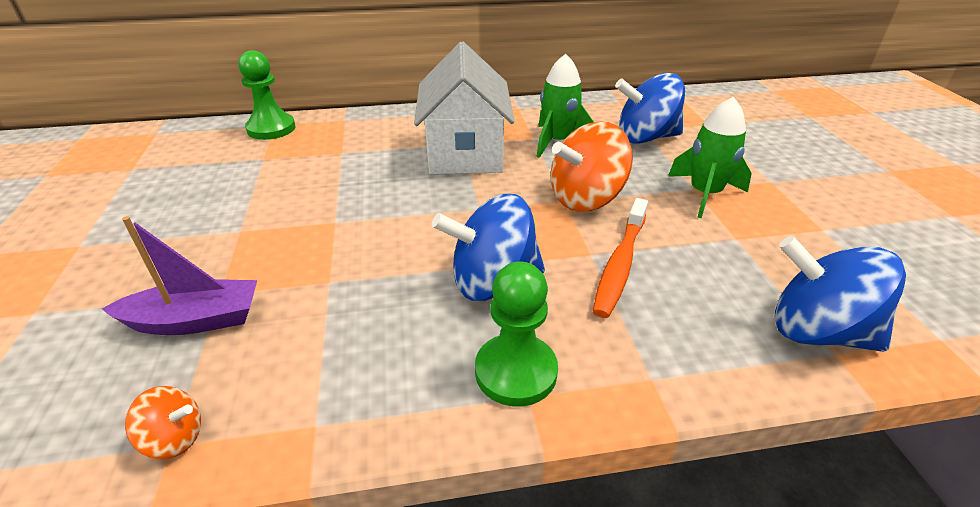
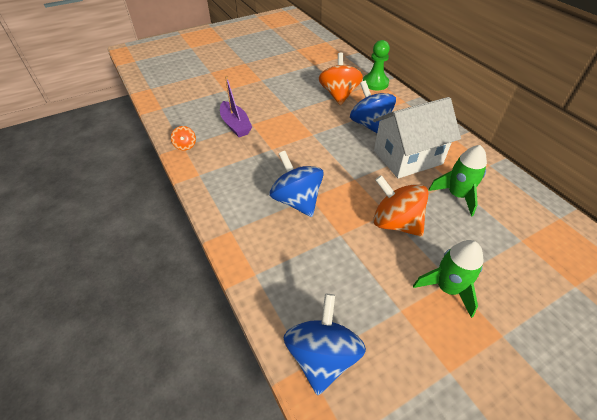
camera: 70 degrees right, 10 degrees up
(258, 167) = (339, 95): none -> orange spinning top
(516, 372) = (242, 223): green pawn -> none
(620, 264) = (338, 249): orange toothbrush -> none
(645, 138) = (507, 243): blue spinning top -> blue spinning top (370, 125)

